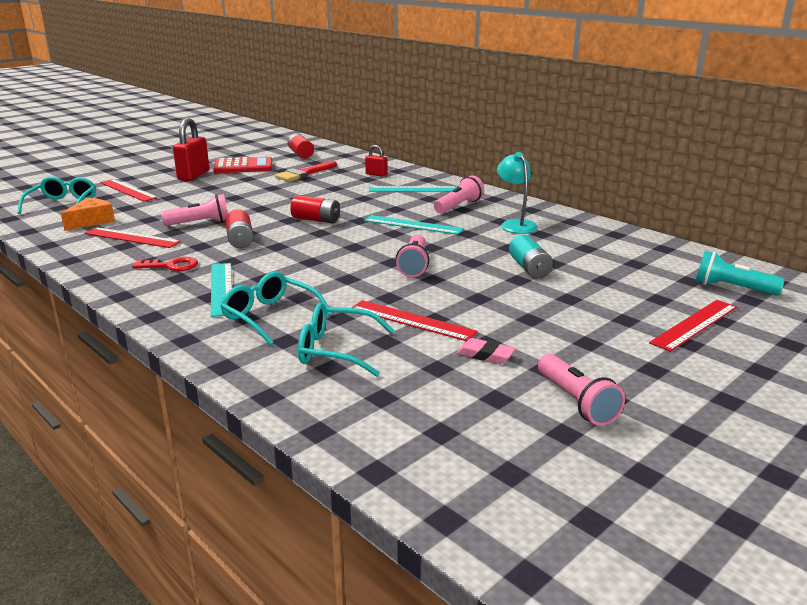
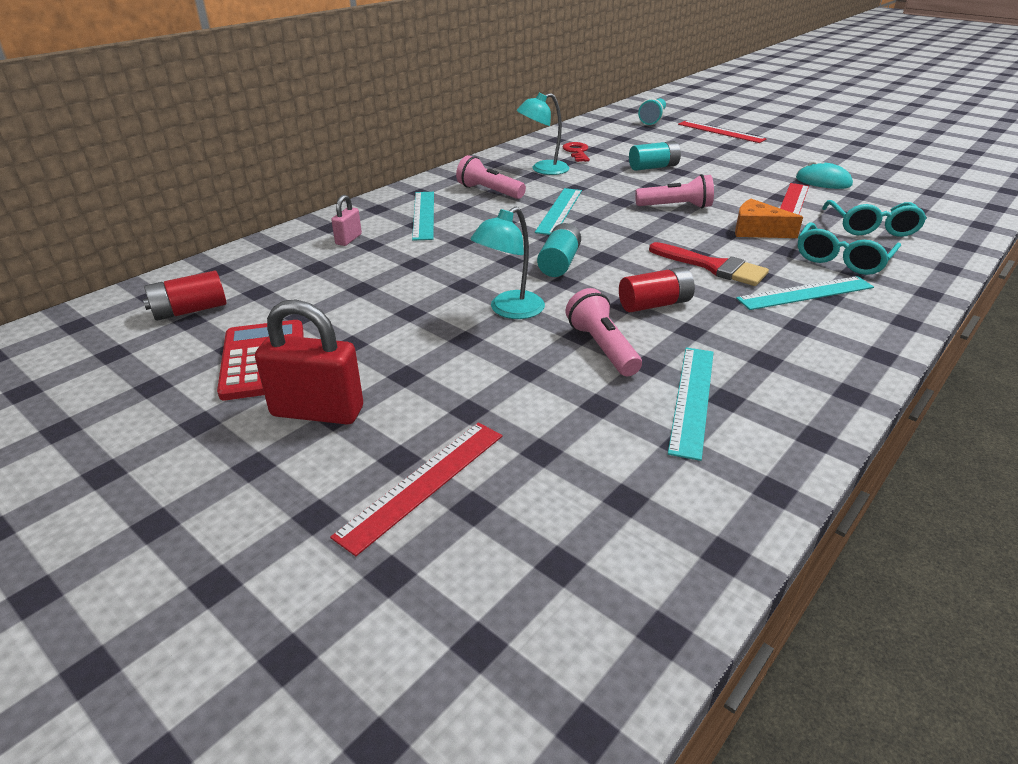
camera: 95 degrees left, 10 degrees up
(63, 204) = (540, 564): turquoise glasses -> none
(91, 221) = (635, 474): orange cheese -> orange cheese (757, 230)
(132, 237) = (692, 399): red ruler -> turquoise ruler
(171, 266) = (771, 338): red key -> red key (577, 152)
(259, 206) = (509, 310): none -> turquoise lamp
(304, 173) = (329, 293): red brush -> red brush (713, 267)
(316, 220) = (559, 263): red battery -> turquoise battery
(376, 174) = (348, 239): red padlock -> pink padlock
(485, 355) = (823, 182): pink eraser -> turquoise mouse
(576, 402) = (856, 162): pink flashlight -> none

